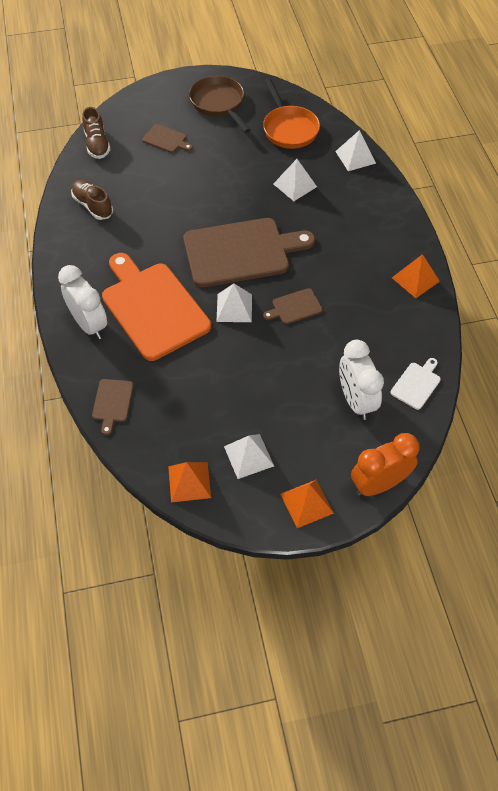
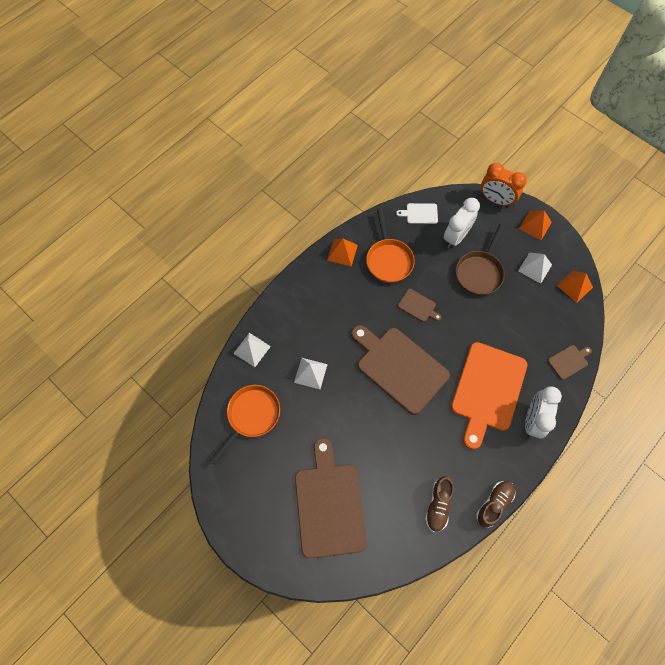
camera: 125 degrees left, 10 degrees up
(97, 144) = (374, 559): brown shoe -> brown shoe (494, 504)
(166, 139) = (329, 505): brown cutting board -> brown cutting board, size x2.31
(219, 104) = (257, 493): brown pan -> brown pan (479, 272)
(234, 308) = (447, 341): white pyramid -> none
(374, 315) = (388, 260): none -> orange pan

